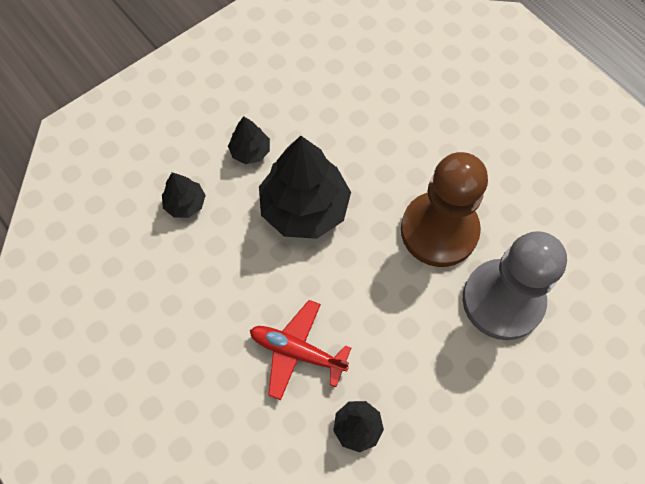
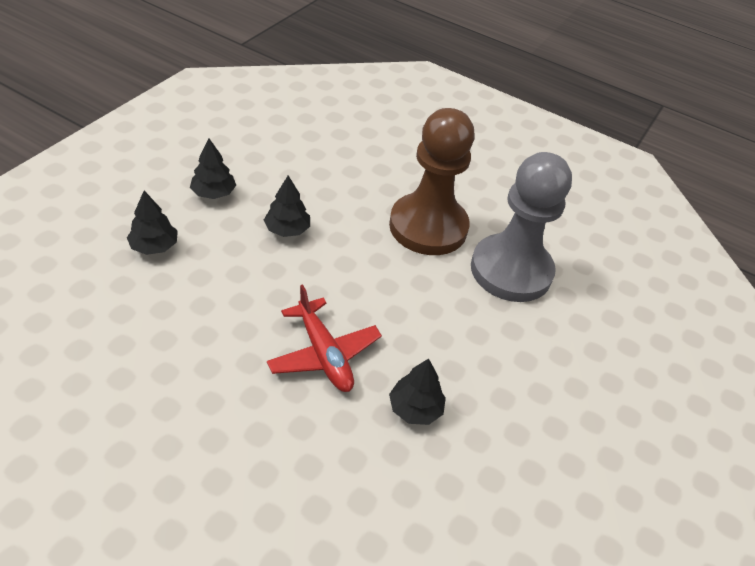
camera: 25 degrees left, 20 degrees down
(297, 352) = (324, 354): red plane -> red plane turned 120 degrees counterclockwise
(304, 207) = (287, 229): black tree -> black tree, size x0.48

